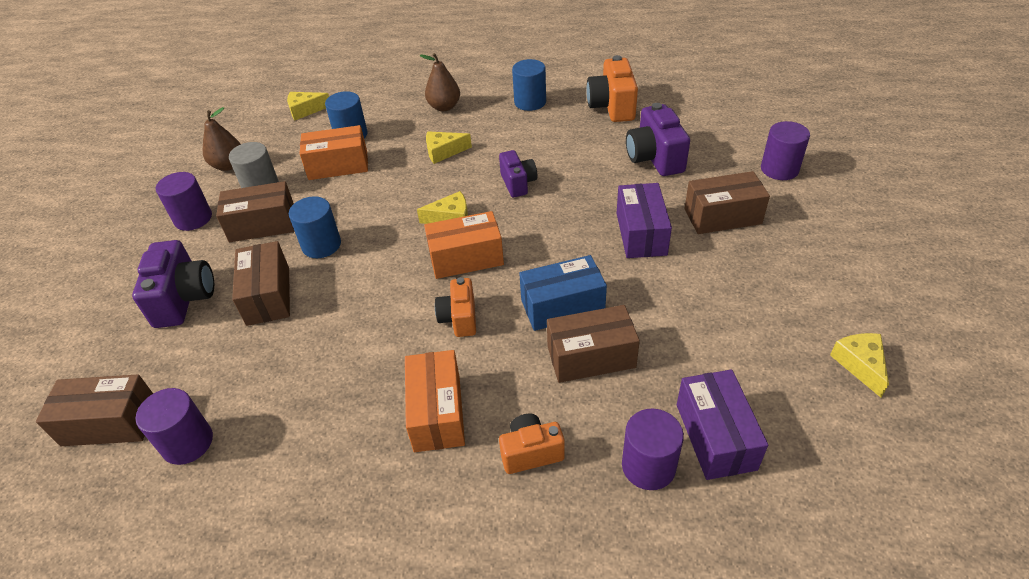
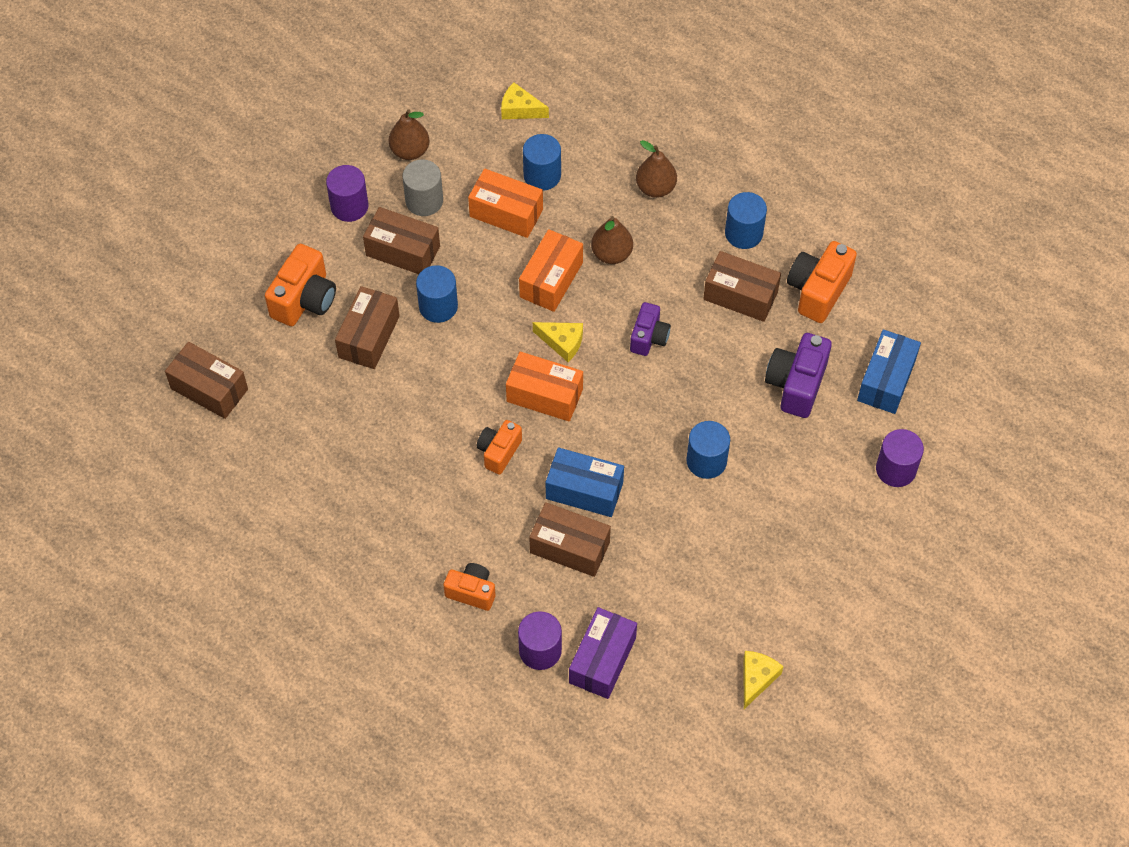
camera: 30 degrees right, 15 degrees up
(184, 299) = (304, 299): purple camera -> orange camera
(187, 443) = (253, 439): purple cylinder -> none
(437, 413) = (430, 522): orange box -> orange box (551, 280)
(443, 152) = (611, 254): yellow cheese -> brown pear
(641, 233) = (706, 461): purple box -> blue cylinder
(712, 128) = (886, 380): none -> blue box
(722, 216) = (791, 487): brown box -> brown box (740, 295)

